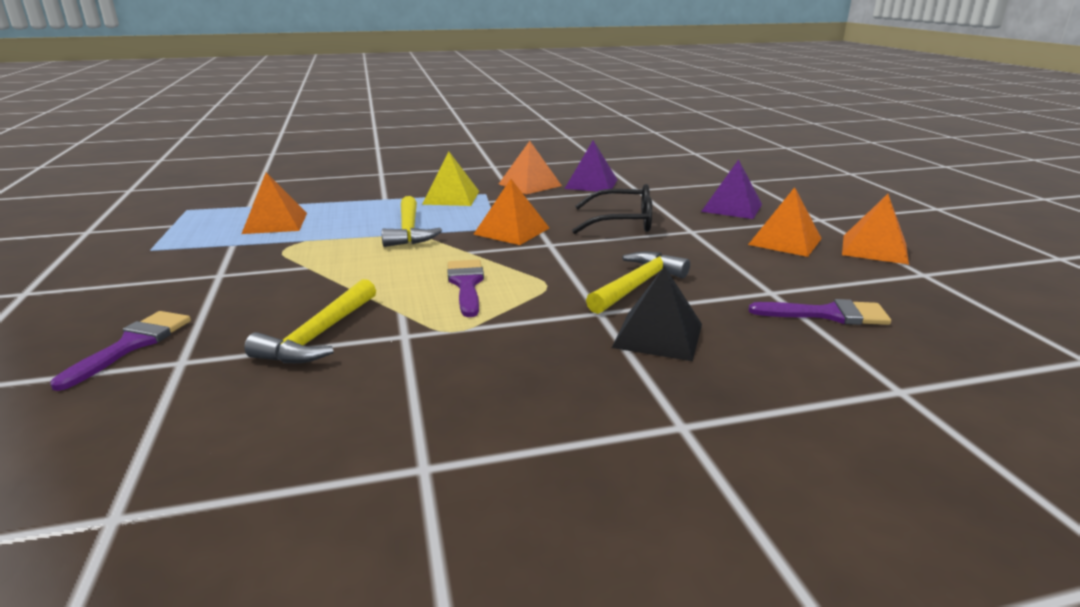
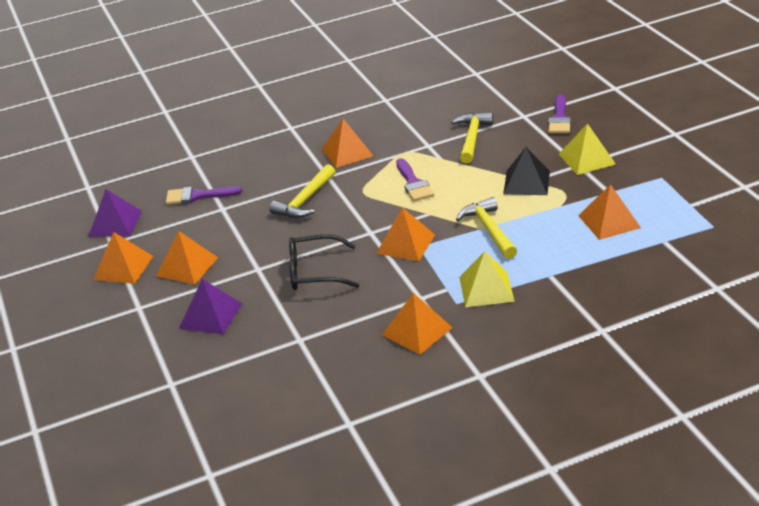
camera: 175 degrees right, 10 degrees up
(197, 279) = (587, 159): none -> yellow pyramid
(558, 346) = (347, 152): none -> orange pyramid
(591, 184) = (349, 345): purple pyramid -> purple pyramid (115, 223)
(658, 335) = (296, 166): black pyramid -> black pyramid (526, 182)

